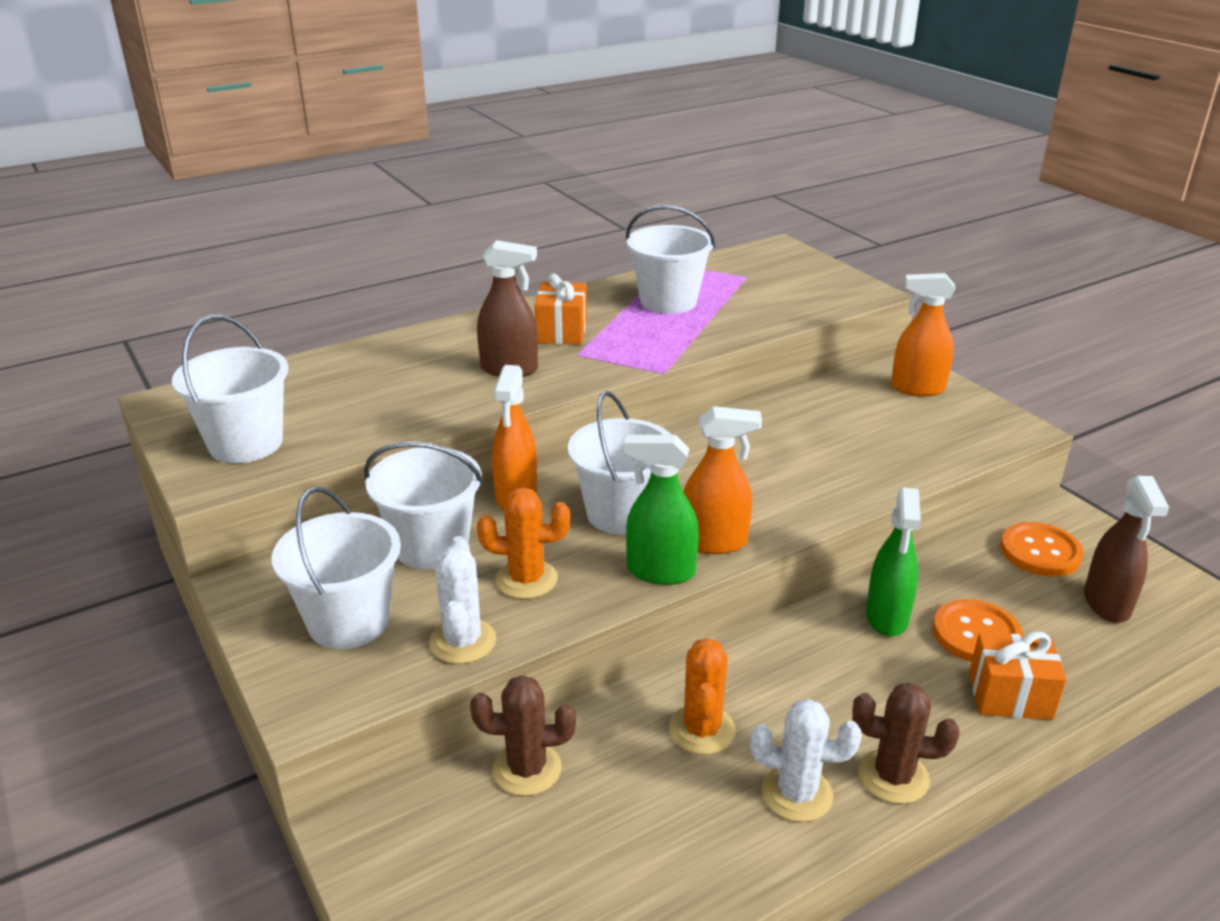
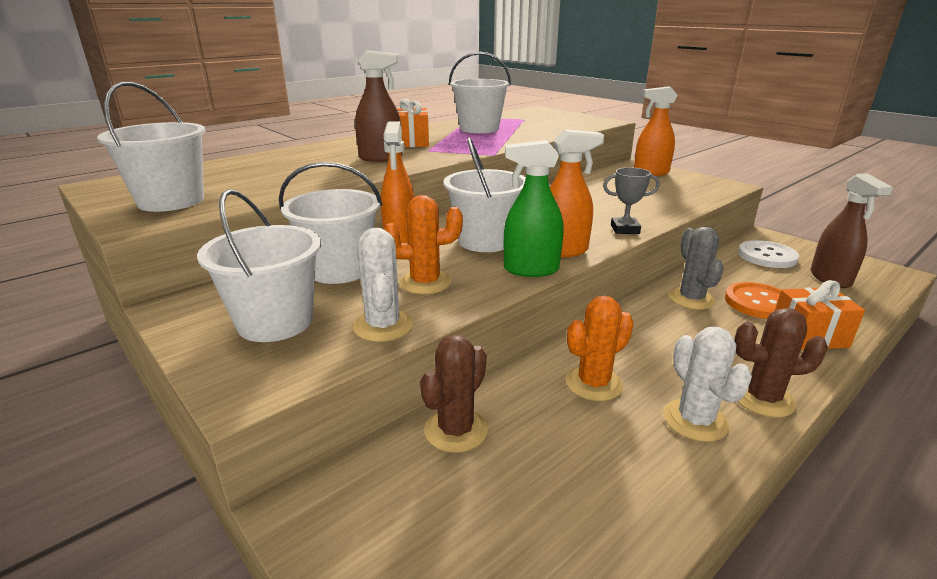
camera: 10 degrees left, 5 degrees down
(527, 769) = (456, 430): brown cactus -> brown cactus turned 45 degrees counterclockwise
(702, 730) = (593, 383): orange cactus -> orange cactus turned 60 degrees clockwise
(797, 794) = (695, 420): white cactus -> white cactus turned 75 degrees clockwise
(815, 509) = (625, 229): none -> grey trophy
(887, 617) = (691, 299): green spray bottle -> grey cactus
(1040, 552) = (767, 256): orange button -> white button

